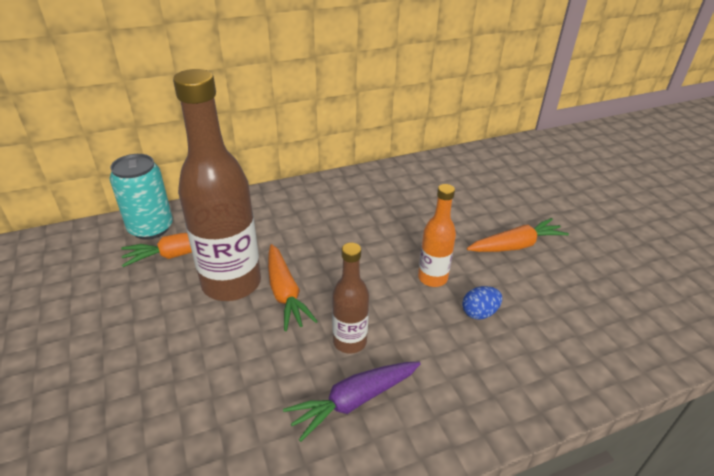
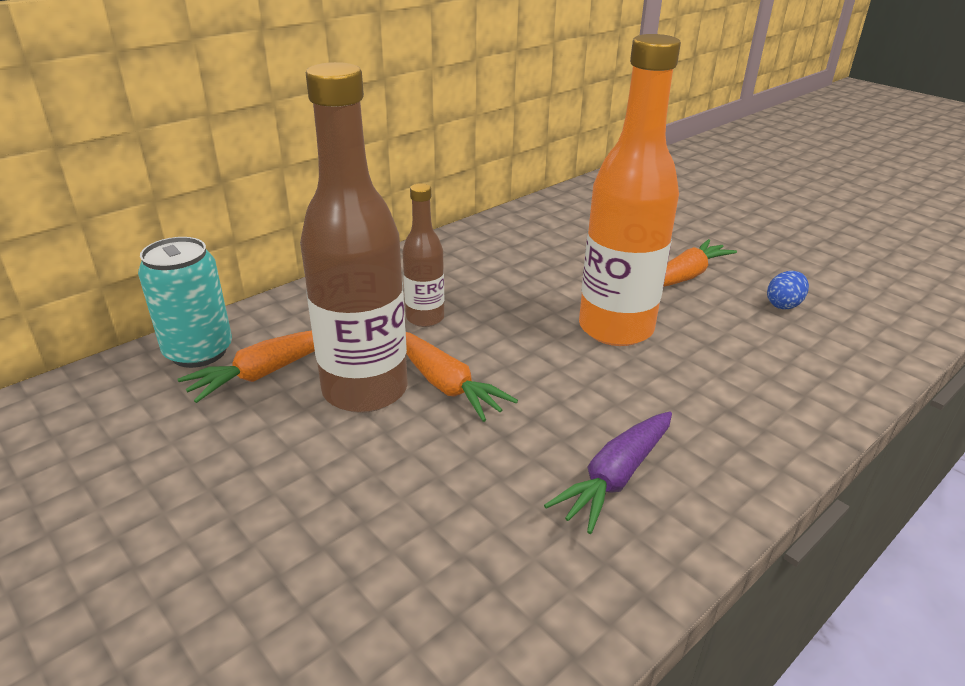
camera: 20 degrees left, 5 degrees down
(349, 341) = (565, 417): brown bottle -> brown bottle (425, 318)
(432, 278) = (615, 328): orange bottle -> orange bottle, size x1.94
(479, 313) = (692, 351): blue egg -> blue egg (783, 305)

